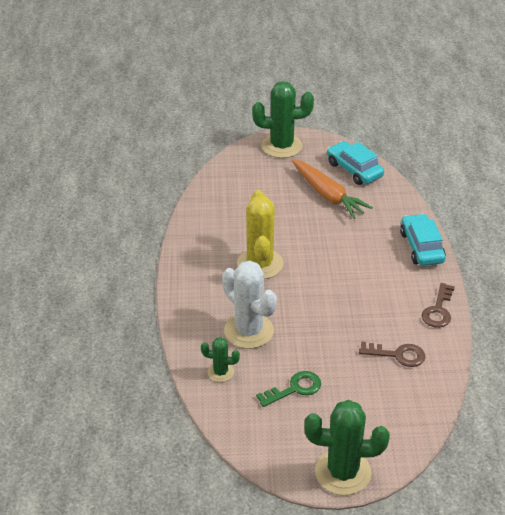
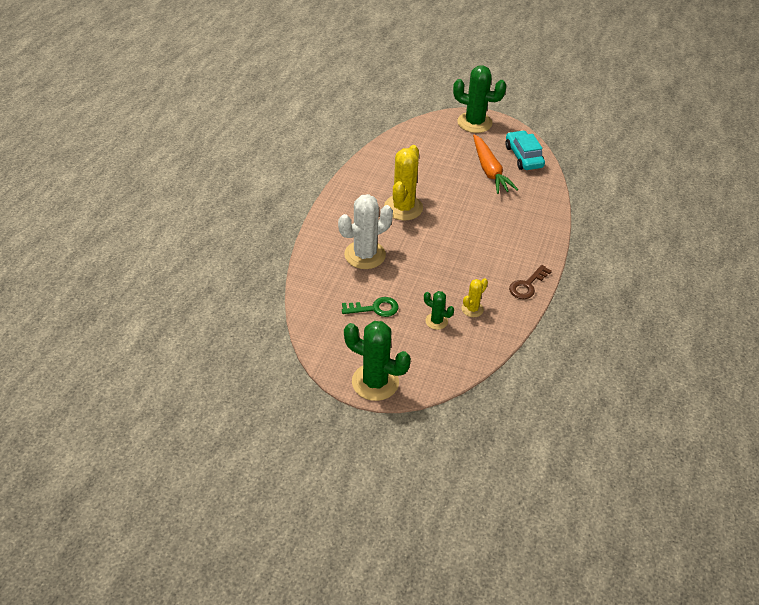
camera: 20 degrees right, 5 degrees up
(220, 372) = (325, 278): green cactus -> green cactus (436, 321)
(249, 331) = (365, 255): white cactus -> white cactus turned 75 degrees clockwise
(397, 355) = (472, 309): brown key -> yellow cactus
(421, 247) = (543, 232): turquoise car -> none

